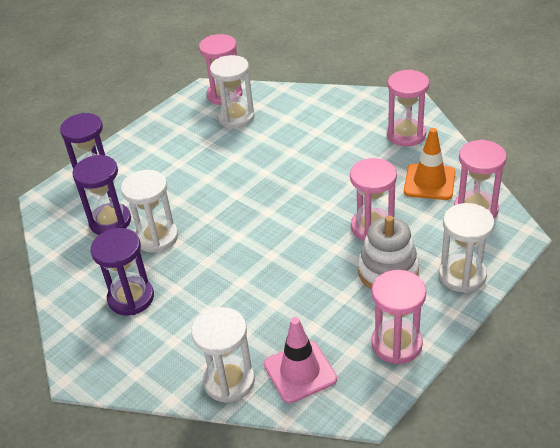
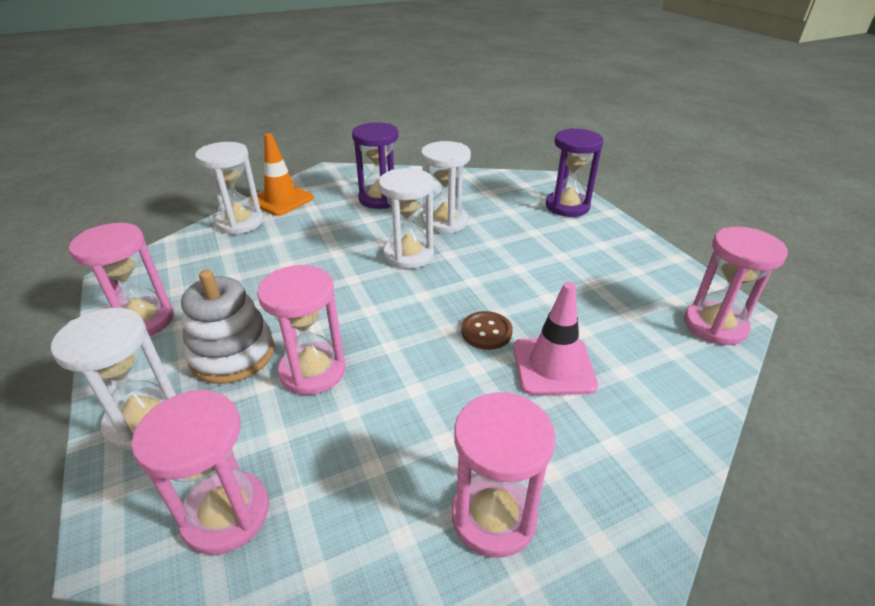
camera: 110 degrees right, 5 degrees down
(110, 221) = (490, 204): purple hourglass -> none
(236, 117) = (645, 321): white hourglass -> white hourglass (408, 255)
(287, 172) = (486, 332): none -> brown button
(300, 372) = (199, 256): pink traffic cone -> pink traffic cone (553, 366)
(429, 182) = (342, 483): orange traffic cone -> orange traffic cone (281, 200)

